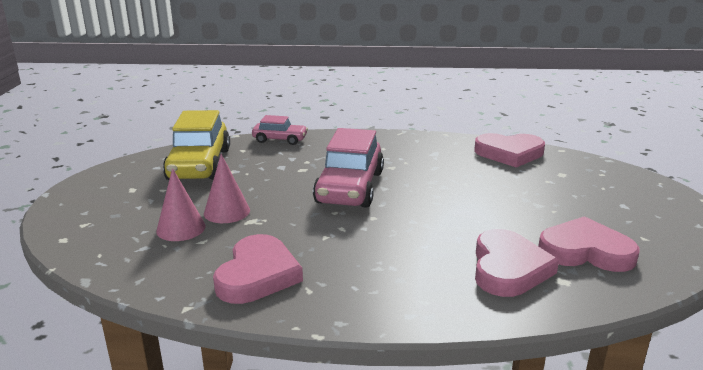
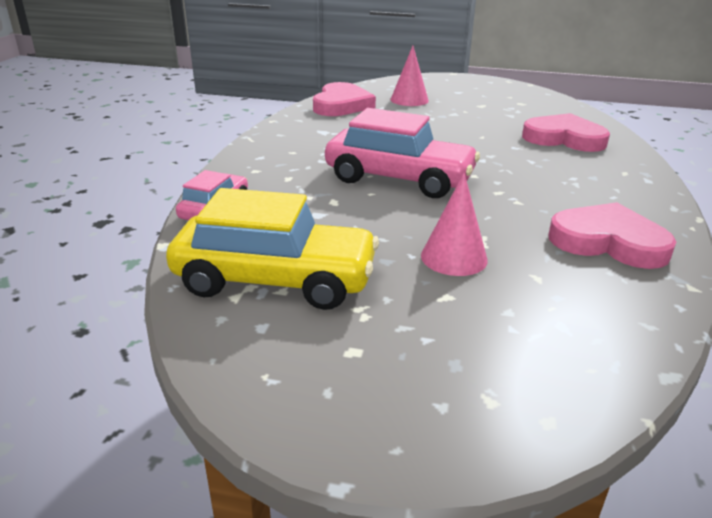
camera: 80 degrees left, 5 degrees up
(181, 228) = (503, 294): pink cone -> pink cone (409, 100)
(585, 251) = (532, 113): pink heart -> none

